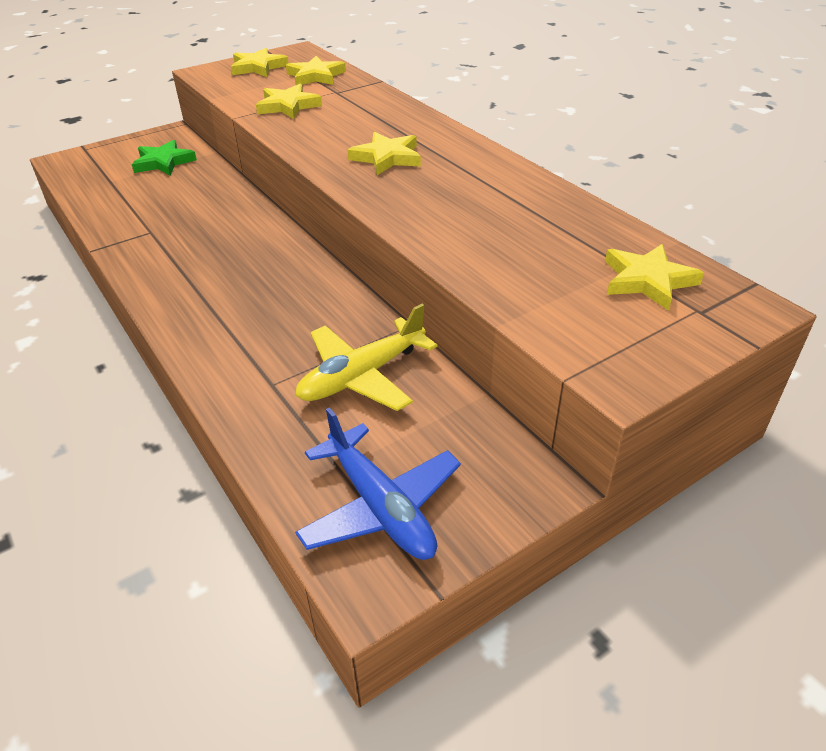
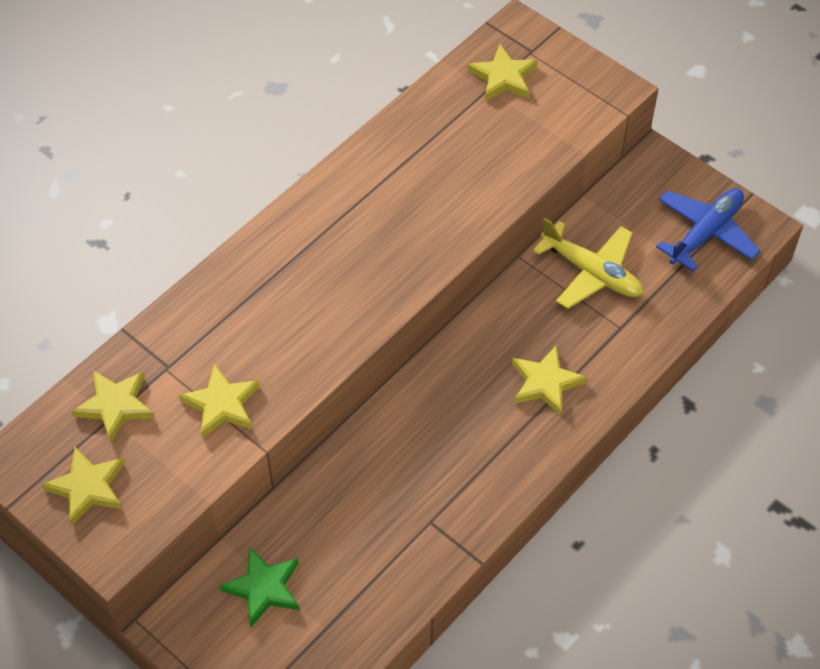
camera: 105 degrees left, 15 degrees up
(387, 157) = (341, 273): yellow star -> yellow star (545, 383)

